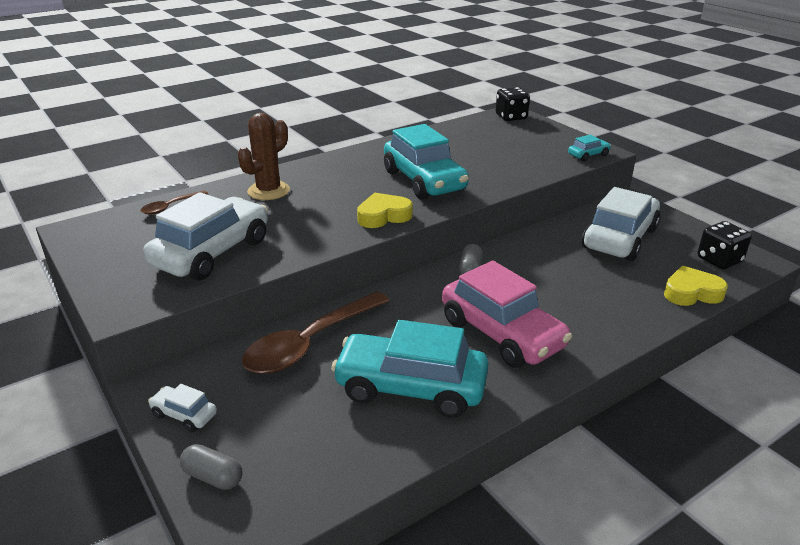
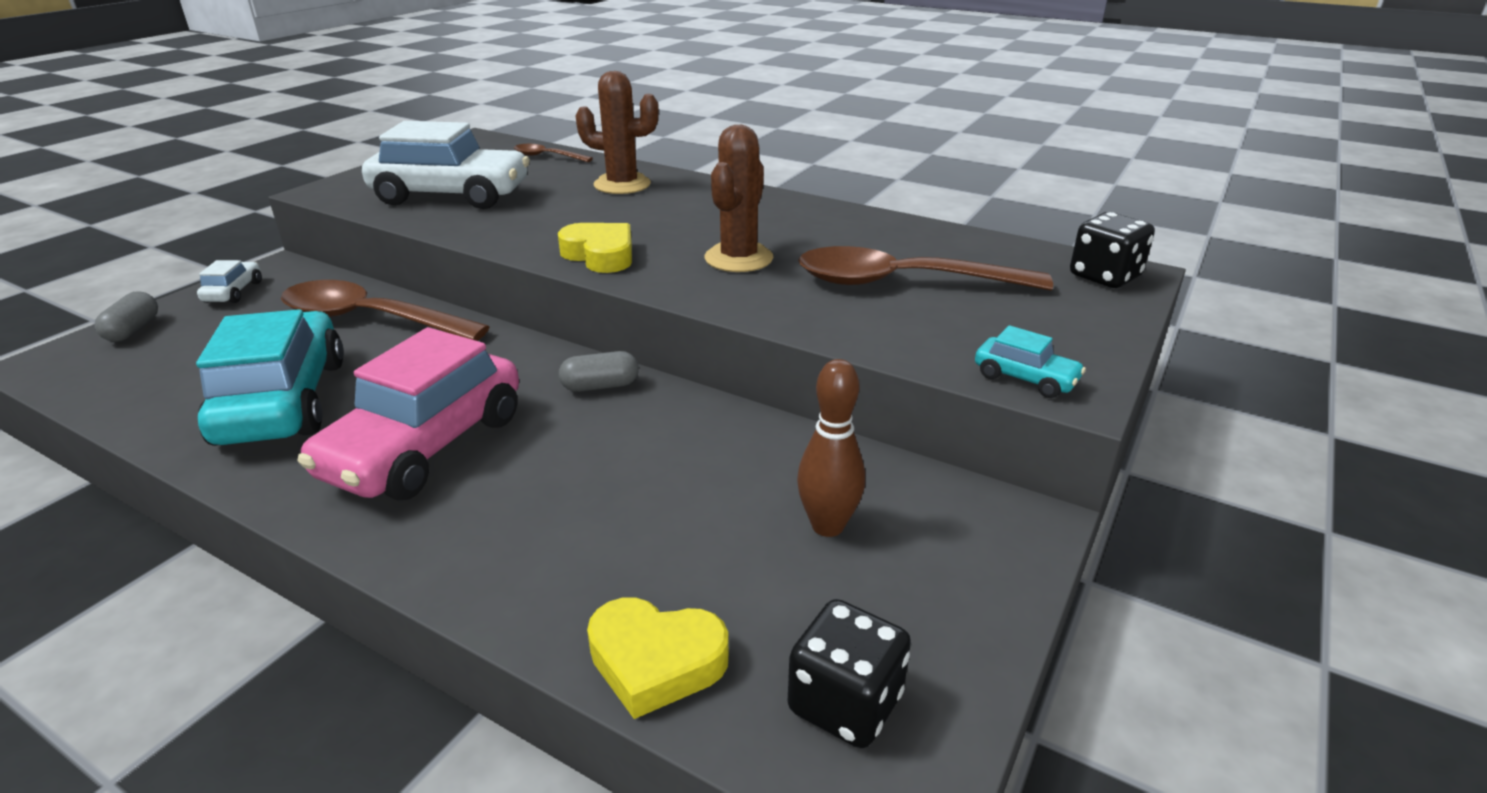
camera: 65 degrees right, 0 degrees up
(424, 181) = (738, 258): turquoise car -> brown cactus
(486, 153) = (902, 282): none -> brown spoon
(619, 238) = (827, 526): white car -> brown bowling pin
(691, 293) = (656, 662): yellow heart -> yellow heart turned 135 degrees clockwise

